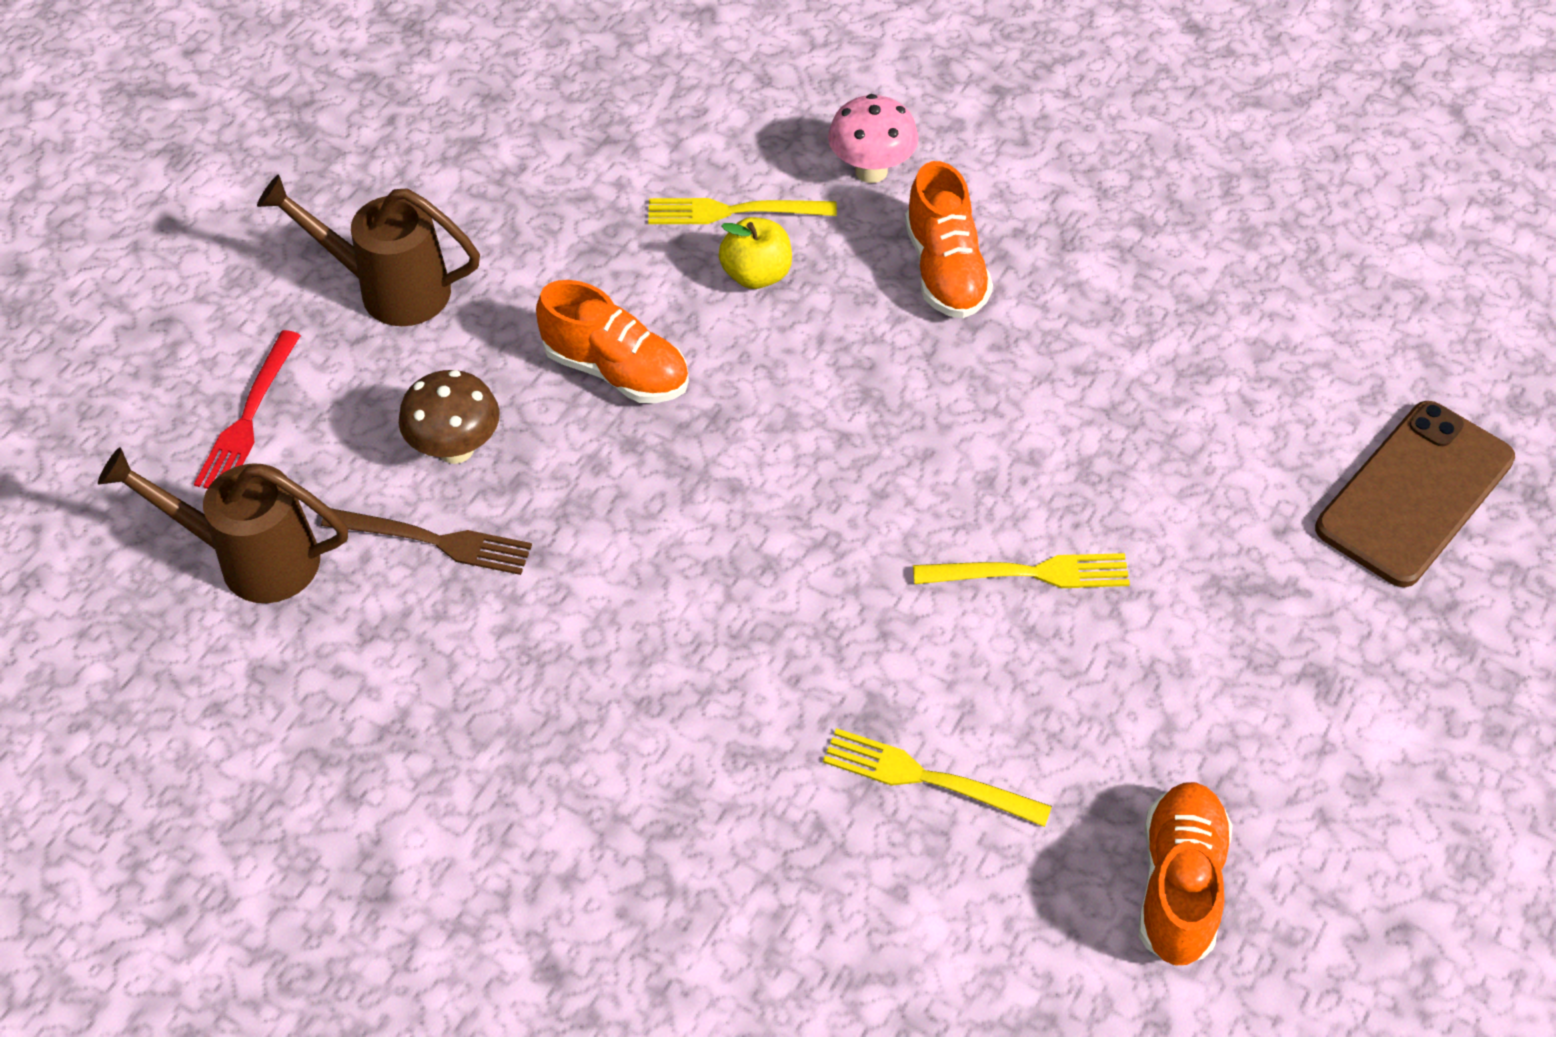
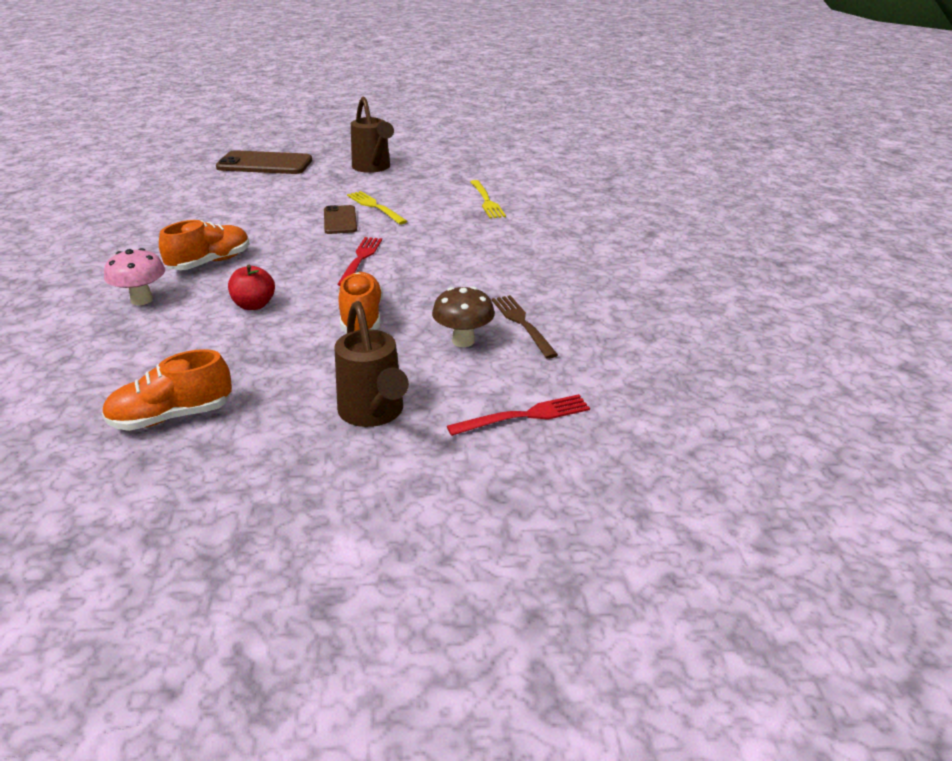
camera: 125 degrees left, 20 degrees down
(251, 559) = (602, 368): brown watering can -> brown watering can (373, 168)
(732, 212) = (207, 327): yellow fork -> none
(756, 275) = (254, 305): yellow apple -> red apple
(811, 452) = (360, 259): none -> red fork
(1000, 492) = (340, 220): none -> brown phone
(1179, 885) = (470, 164): orange shoe -> orange shoe (171, 417)

